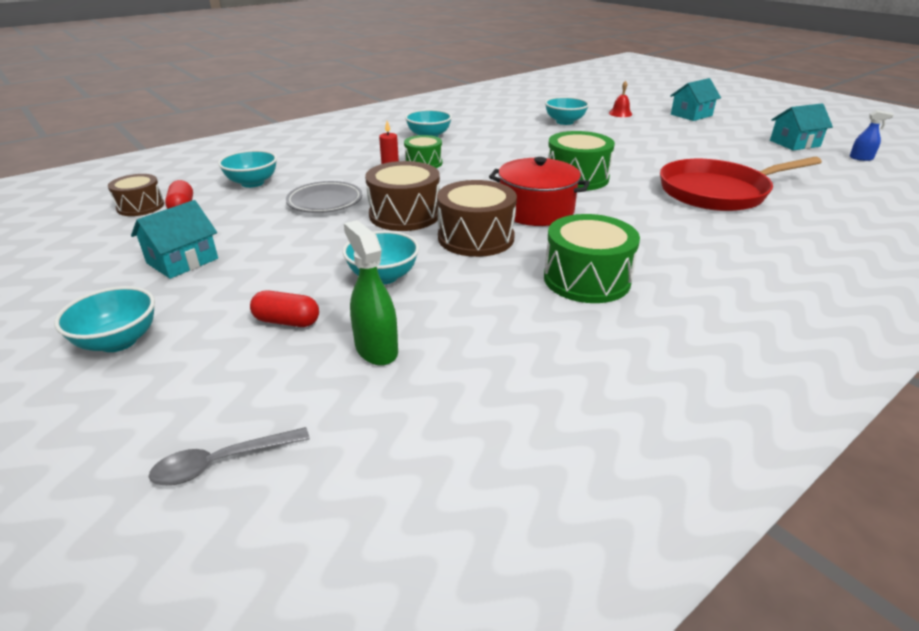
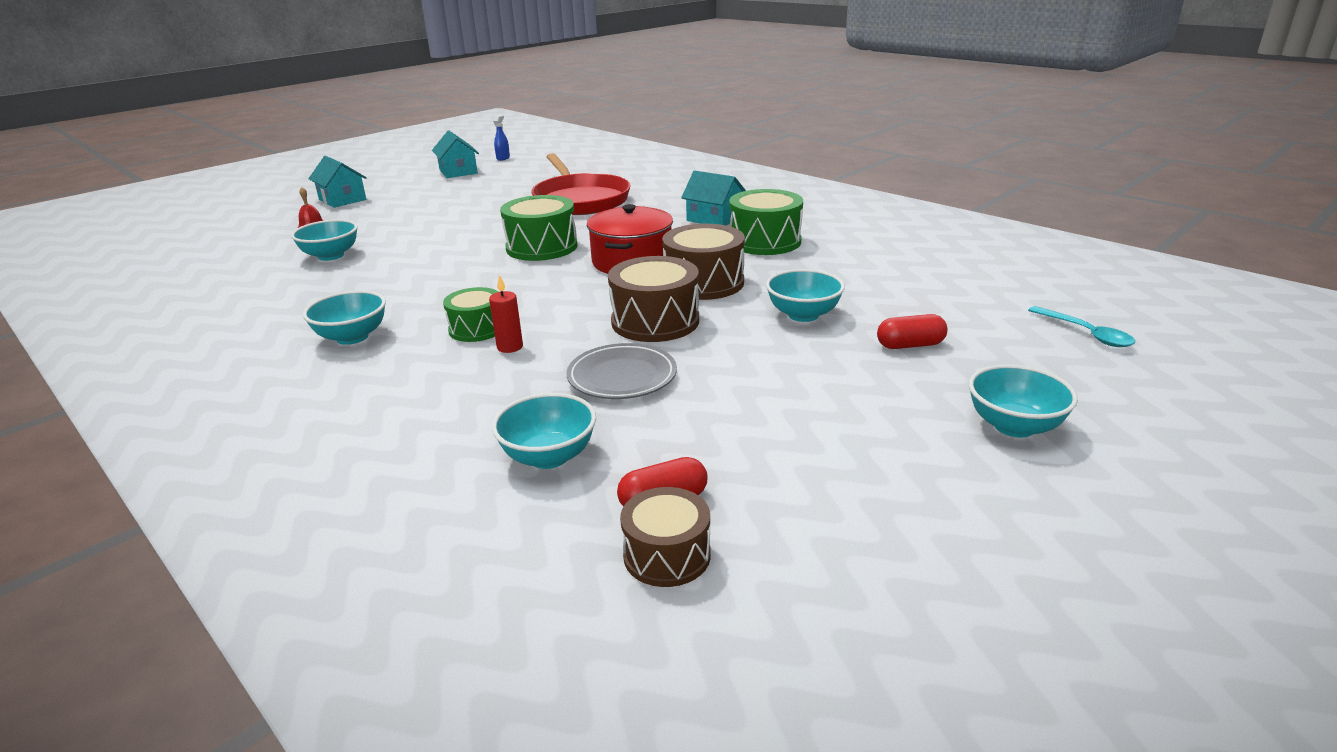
camera: 95 degrees left, 5 degrees down
(182, 261) = (833, 441): turquoise house -> turquoise house (714, 218)
(221, 463) = (1086, 334): grey spoon -> turquoise spoon
(287, 321) = (910, 345): red capsule -> red capsule turned 75 degrees clockwise
(376, 349) = (918, 303): green spray bottle -> none

